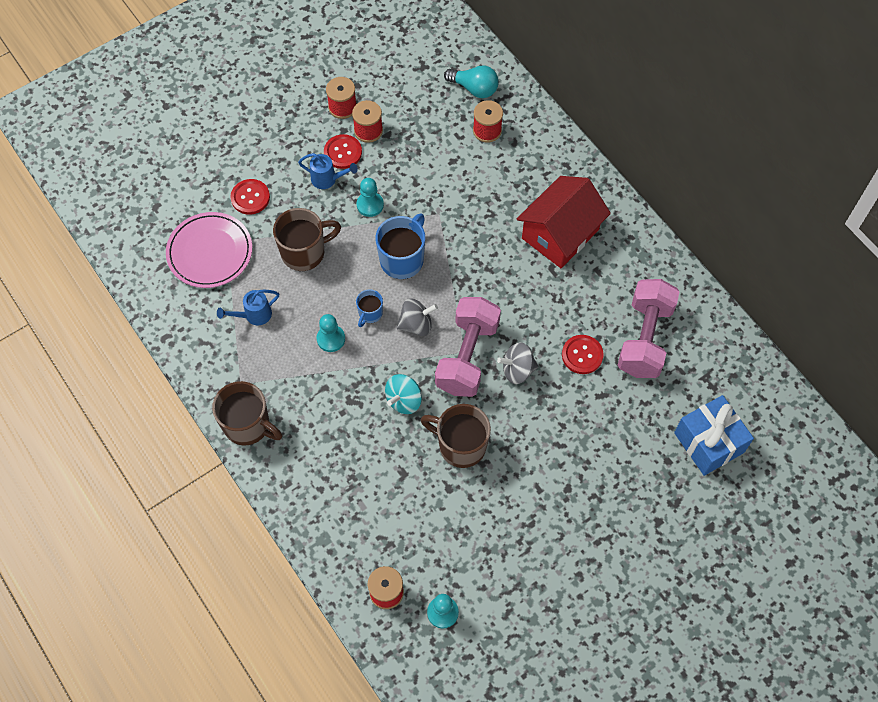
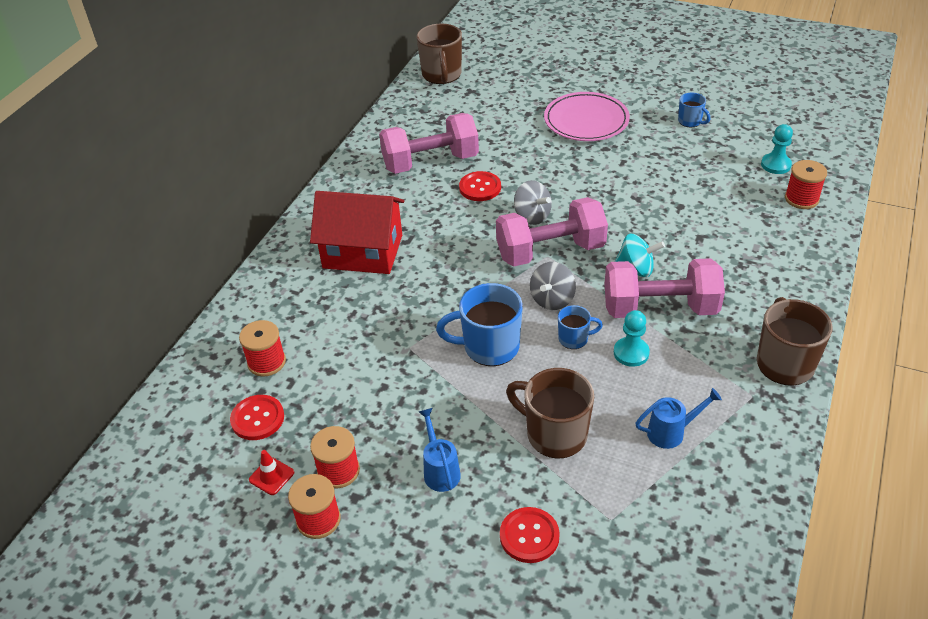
camera: 120 degrees left, 20 degrees down
(210, 252) = (639, 529): pink plate -> pink plate (586, 121)
(254, 315) = (671, 432): blue watering can -> blue watering can turned 45 degrees counterclockwise
(343, 152) = (389, 478): red button -> red button (257, 418)
(354, 387) = (660, 308): none -> pink dumbbell
(370, 205) = (444, 410): turquoise pawn -> none
(390, 98) = (271, 476): none -> red traffic cone
(416, 324) = (552, 299): grey spinning top -> grey spinning top turned 105 degrees counterclockwise
(460, 445) = (636, 216): brown mug -> brown mug (441, 75)
(474, 88) = (209, 402): turquoise light bulb -> none
(556, 593) = (690, 121): none -> blue mug
(709, 442) = (492, 102): blue gift -> none

